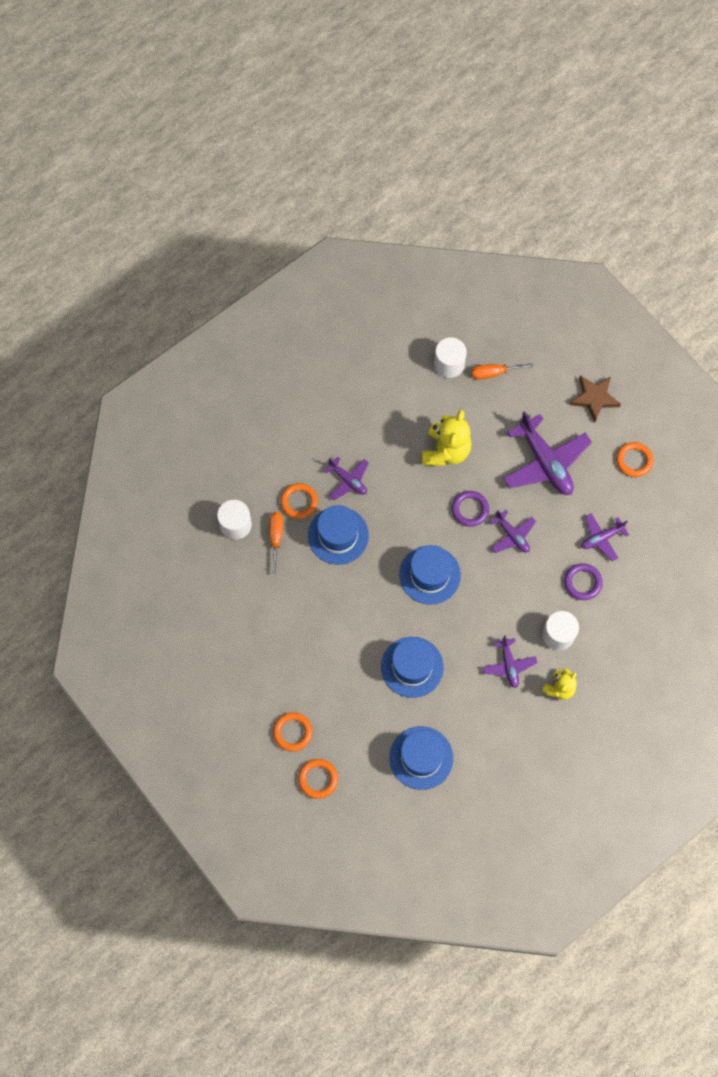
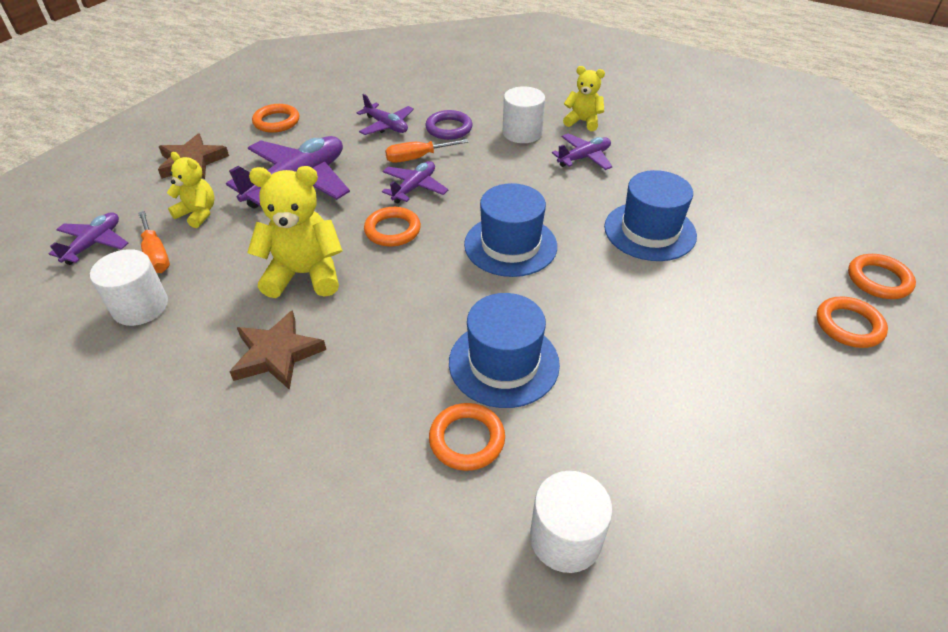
camera: 110 degrees left, 25 degrees down
(276, 537) = (554, 454): orange screwdriver -> orange screwdriver (417, 158)
(348, 480) = (396, 378): purple plane -> purple plane (94, 244)
(386, 427) = (277, 354): none -> brown star
(421, 758) = (753, 197): blue hat -> none
(470, 509) = (392, 230): purple ring -> orange ring
(528, 398) = (198, 214): none -> yellow teddy bear

